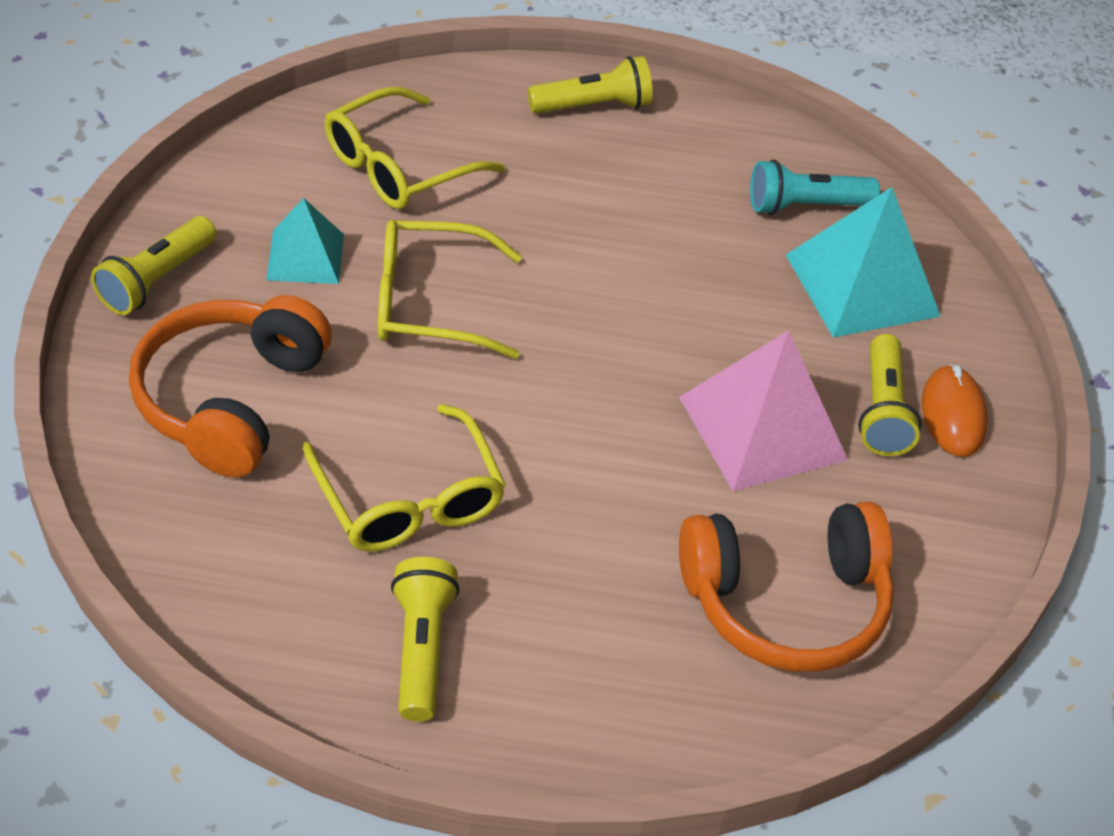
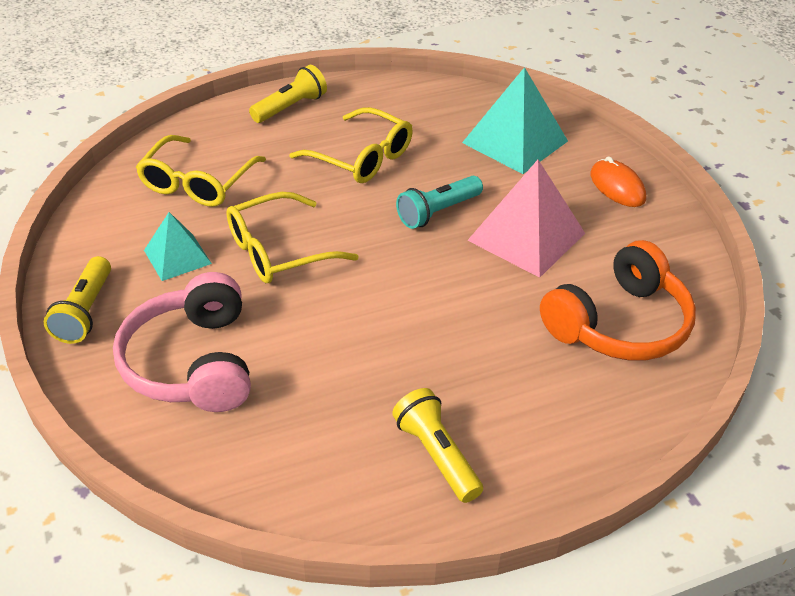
camera: 25 degrees left, 5 degrees down
(229, 399) = (192, 363): orange headphones -> pink headphones
(409, 500) = (357, 369): yellow glasses -> yellow glasses (362, 158)
(805, 206) = (451, 114): turquoise flashlight -> turquoise flashlight (438, 212)
(882, 411) = (580, 200): yellow flashlight -> none

